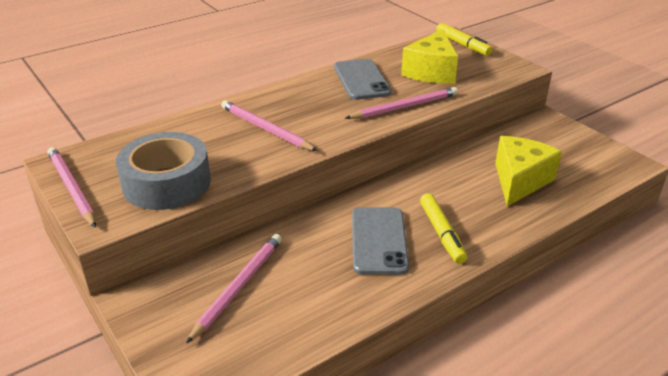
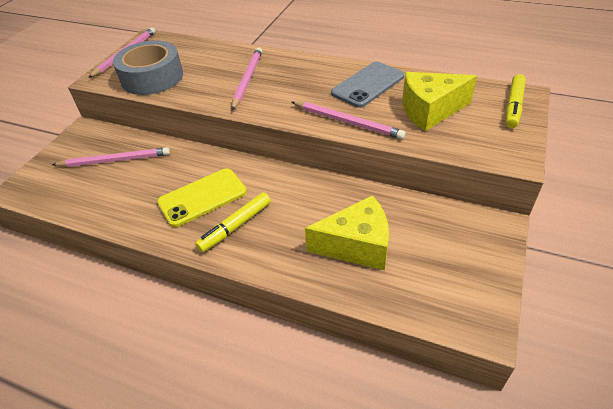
camera: 60 degrees right, 10 degrees up
(378, 240) = (202, 197): grey phone -> yellow phone

